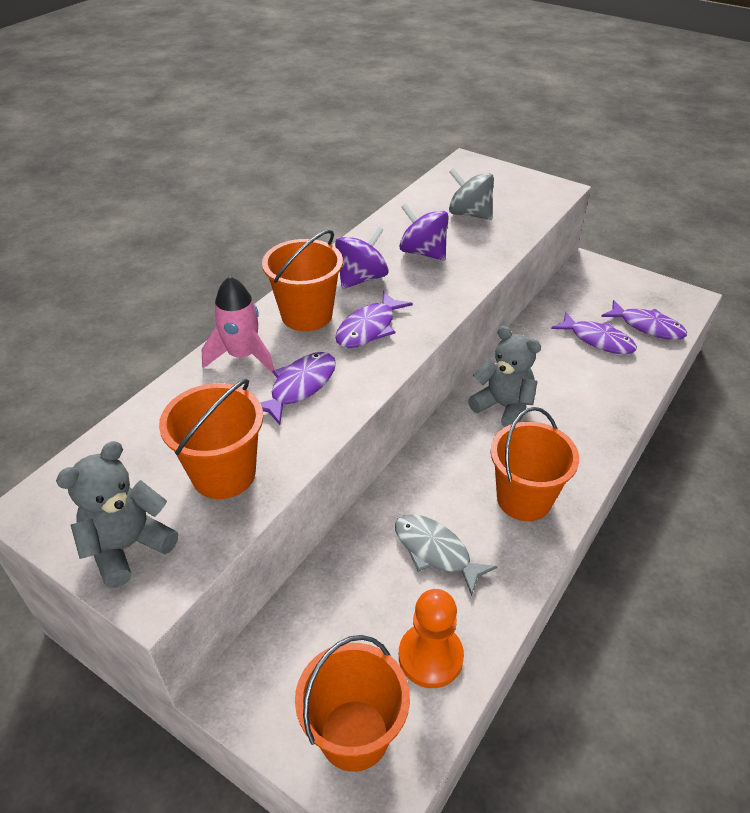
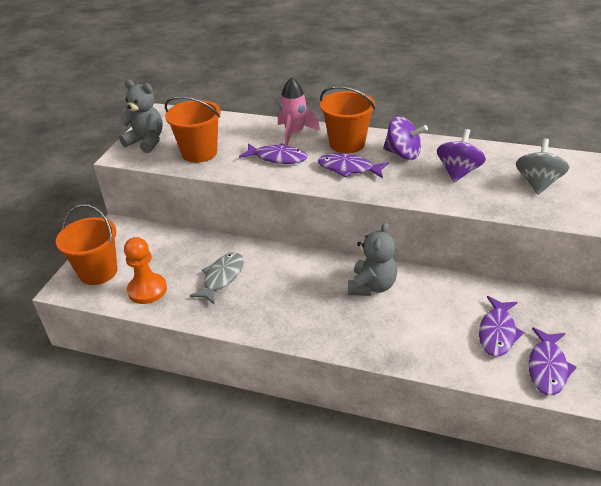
camera: 75 degrees right, 5 degrees down
(524, 499) = (281, 311): orange bucket -> none

